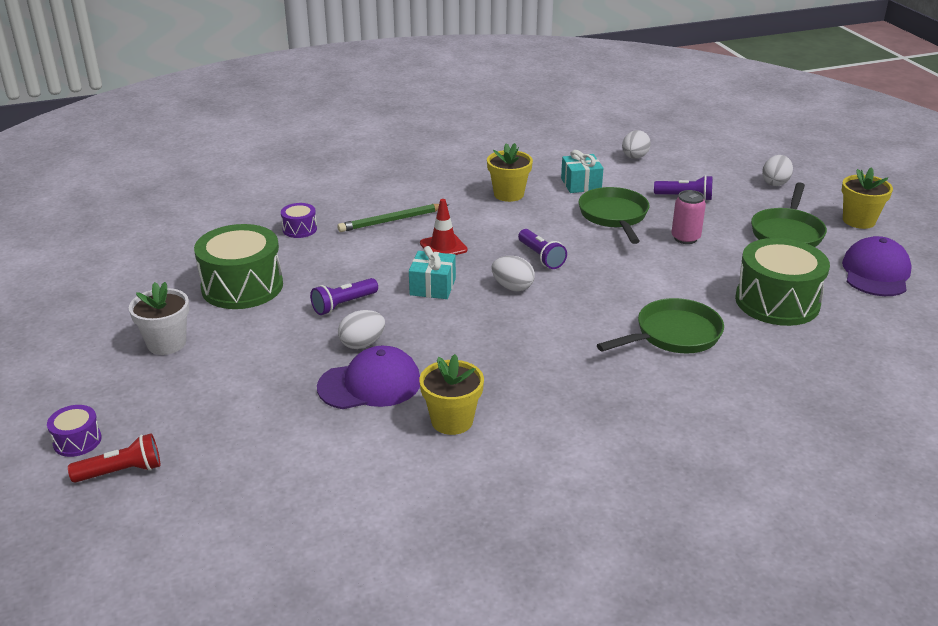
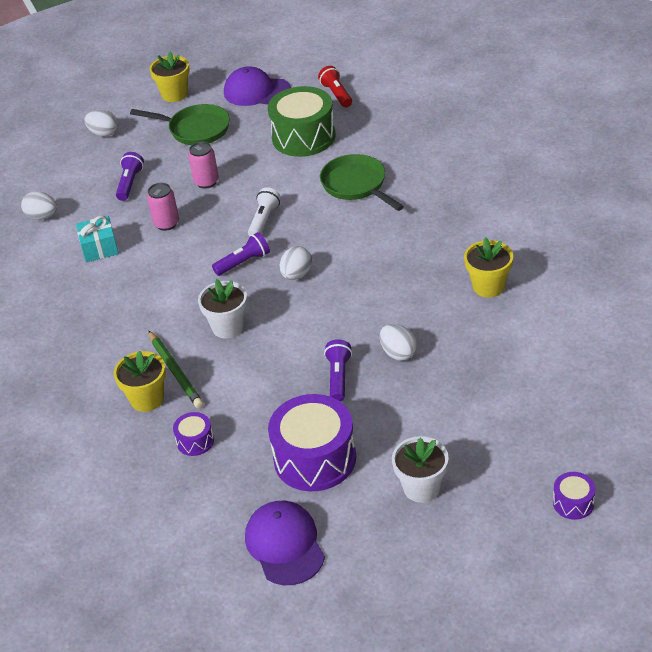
camera: 90 degrees left, 10 degrees up
(121, 471) = (600, 460): red flashlight -> red flashlight (336, 94)
(242, 286) = (315, 458): green drum -> purple drum
(343, 305) = (338, 377): purple flashlight -> purple flashlight turned 135 degrees counterclockwise
(370, 384) = (454, 338): purple cap -> purple cap (284, 545)
(432, 287) = (301, 324): turquoise gift -> none
(443, 247) = (228, 327): red traffic cone -> white flower pot
(508, 194) = (119, 295): yellow flower pot -> yellow flower pot (147, 399)
(611, 270) = (264, 220): none -> white flashlight
(614, 216) = (166, 223): green pan -> pink can

